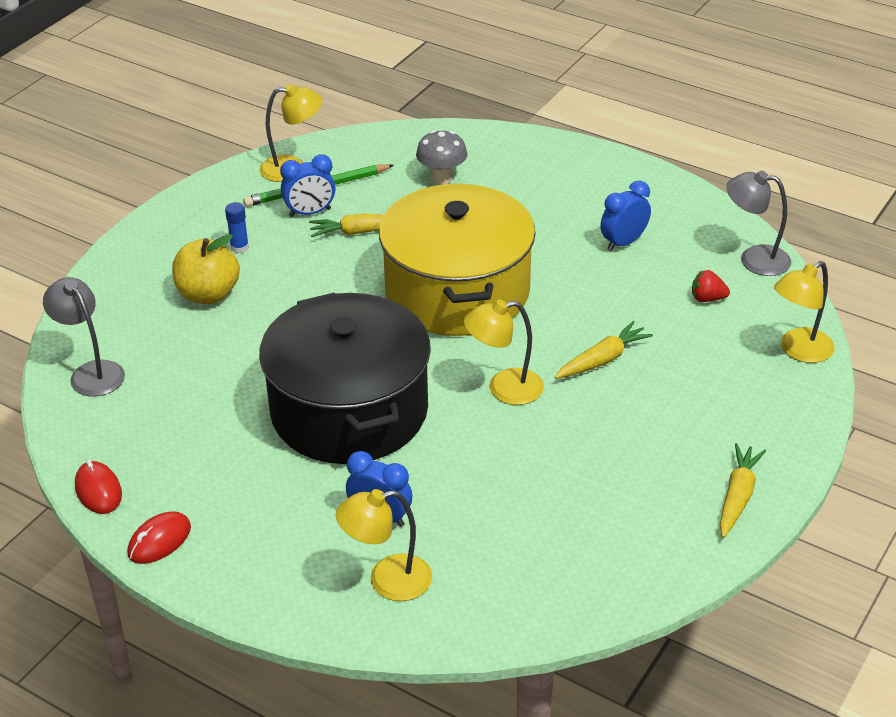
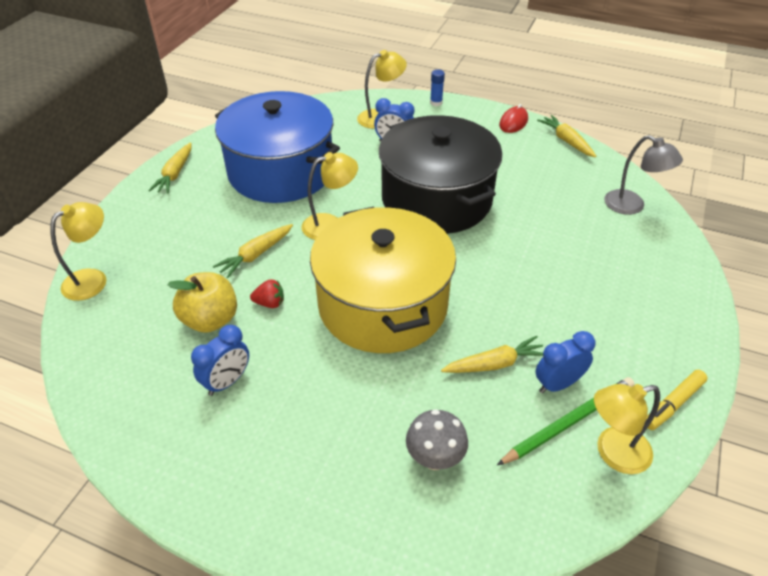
camera: 170 degrees right, 5 degrees up
(98, 490) = (566, 141): red mouse -> yellow carrot
(208, 294) = (594, 278): yellow apple -> yellow apple (210, 320)
(217, 191) = (673, 404): none -> yellow marker
(239, 247) = (600, 330): blue glue stick -> blue glue stick (436, 103)
(571, 483) = (281, 171): none -> blue pot
(707, 298) = (157, 322): red strawberry -> red strawberry (270, 303)
(754, 259) = (96, 376): grey lamp -> none

